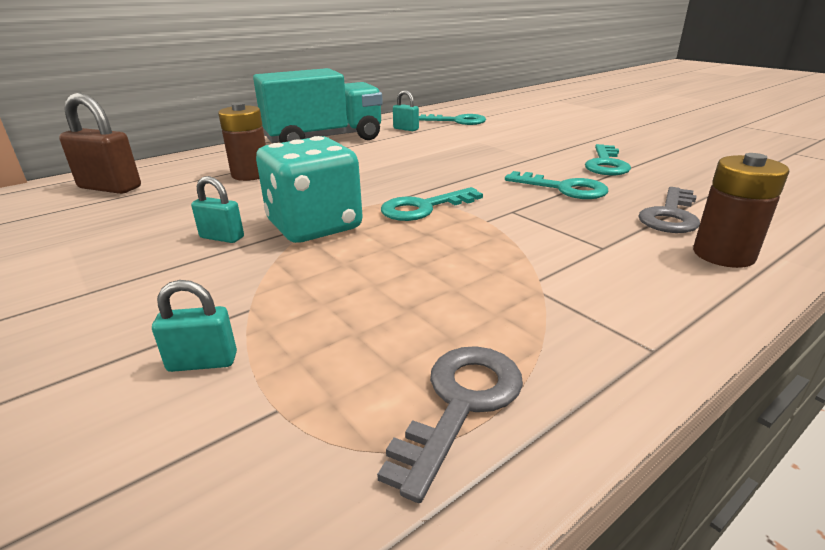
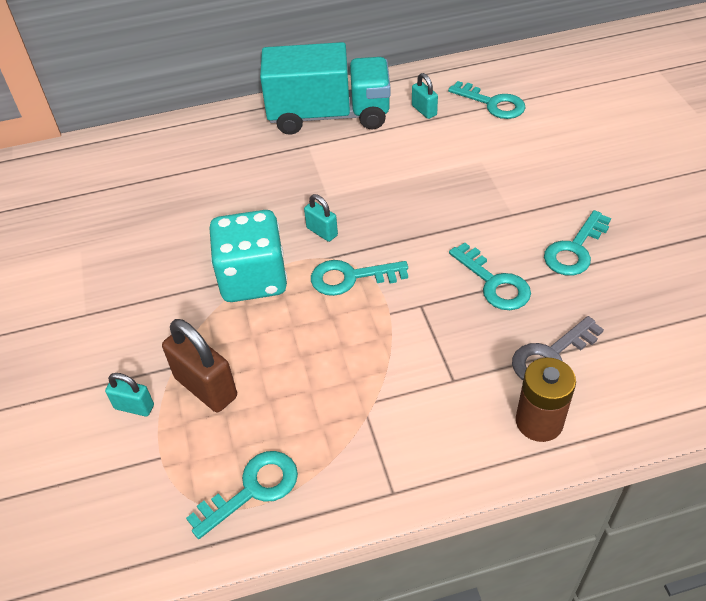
camera: 25 degrees right, 20 degrees up
(110, 188) = (120, 167): brown padlock -> brown padlock (206, 387)
(222, 237) = (182, 274): turquoise padlock -> turquoise padlock (322, 232)
(251, 174) = (235, 174): brown battery -> none
(460, 404) = (252, 490): grey key -> turquoise key

